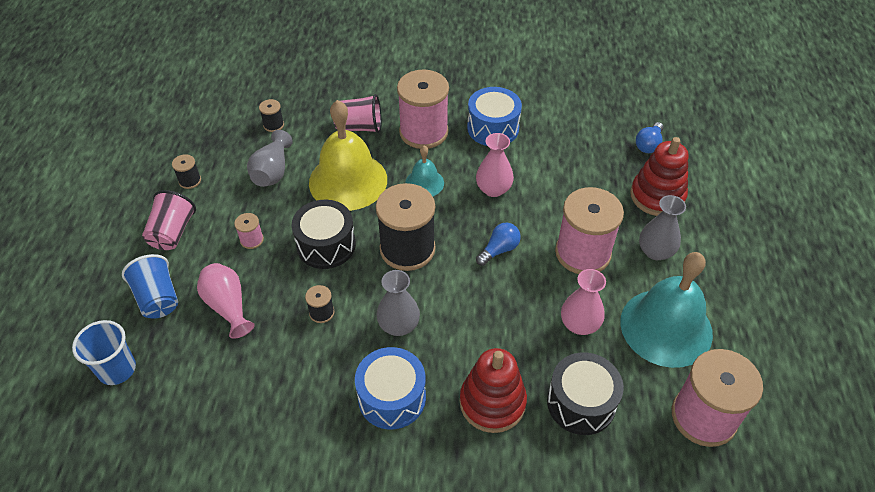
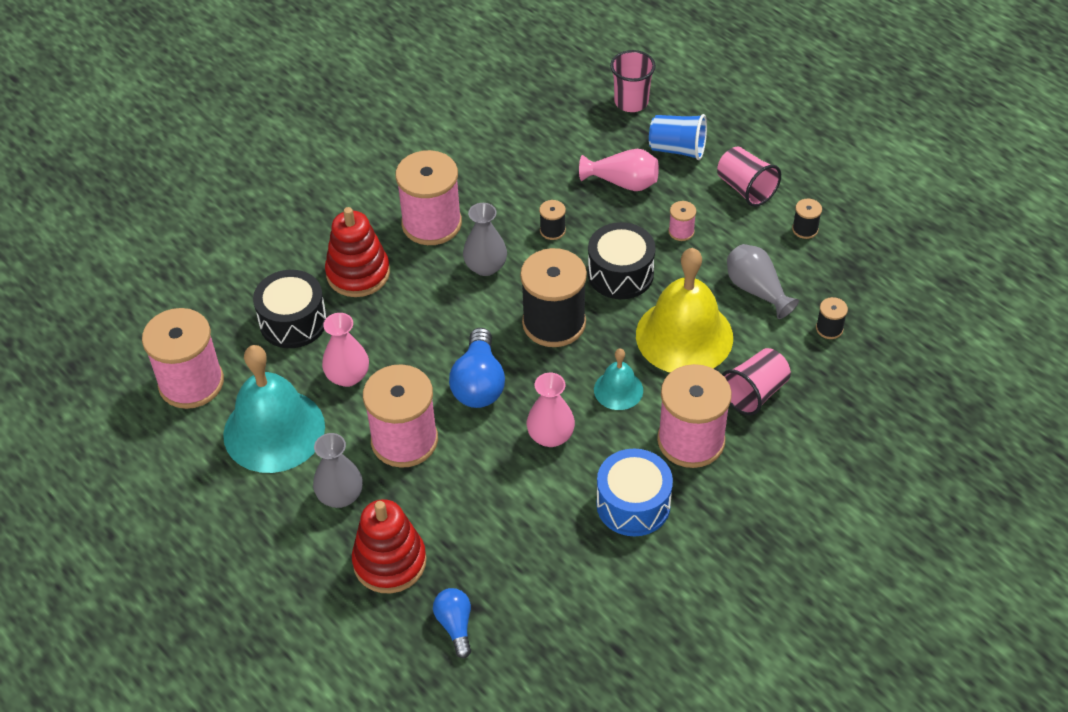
camera: 135 degrees right, 0 degrees up
(117, 369) = (631, 102): blue cup -> pink cup
(392, 397) = (431, 223): blue drum -> pink spool
(499, 250) = (479, 384): blue light bulb -> blue light bulb, size x1.63

